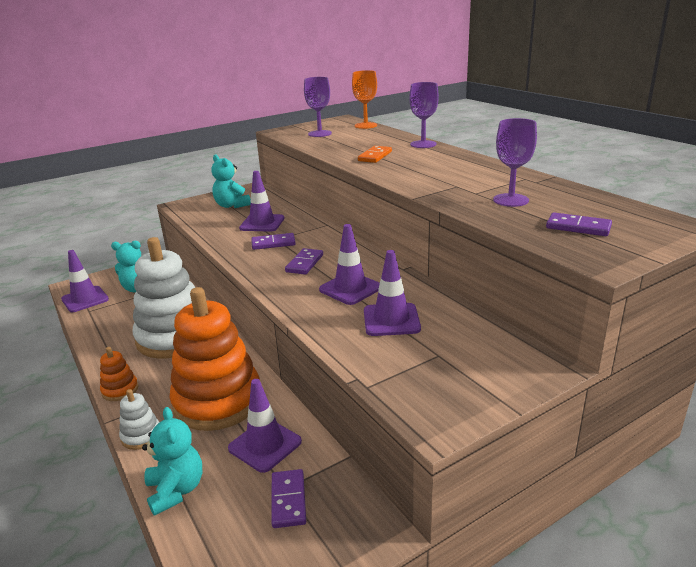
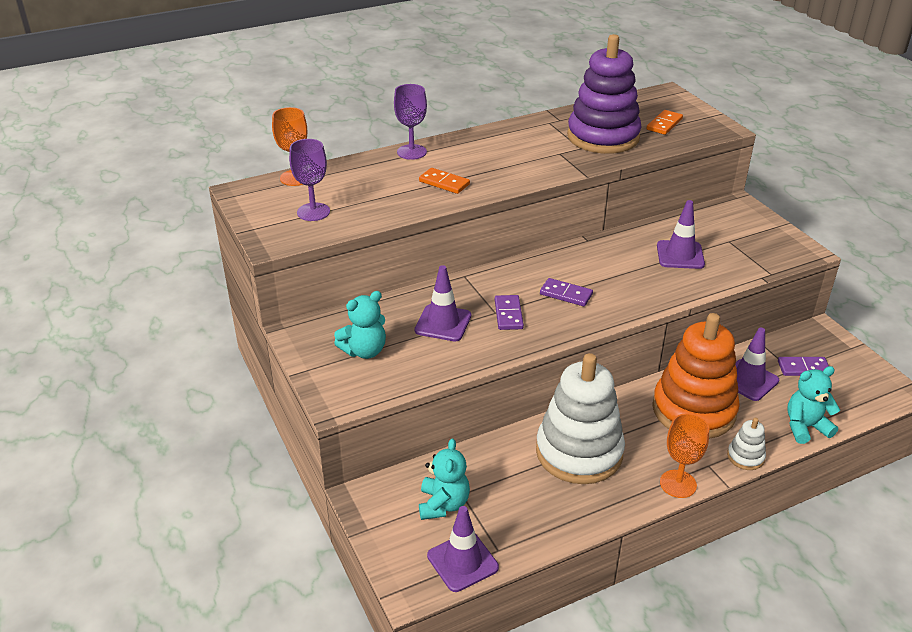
camera: 85 degrees left, 10 degrees up
(120, 390) = (678, 484): orange stacking toy -> orange goblet
(350, 289) = (624, 270): purple traffic cone -> none
(511, 200) = (603, 137): purple goblet -> purple stacking toy
(578, 227) = (664, 124): purple domino -> orange domino

